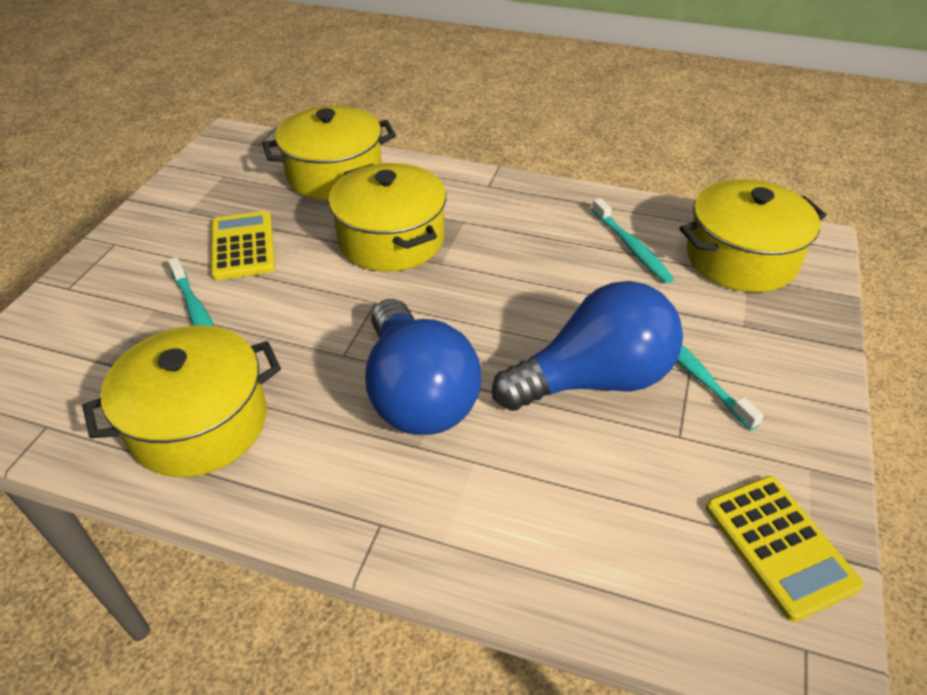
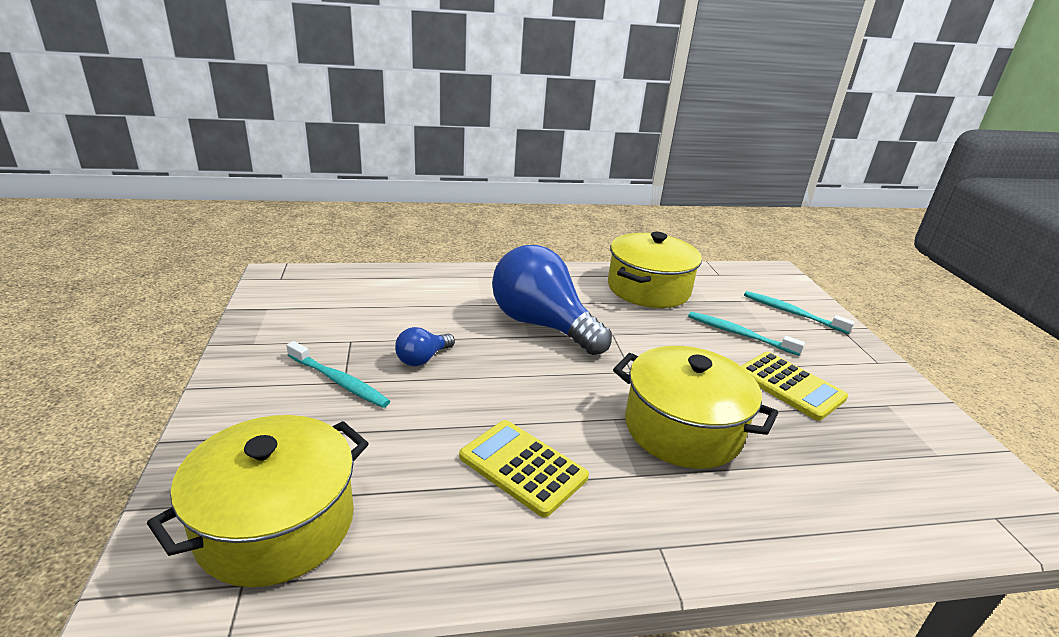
camera: 150 degrees right, 15 degrees down
(334, 174) = (845, 497): yellow pot -> none
(594, 380) = (422, 359): blue light bulb -> blue light bulb, size x0.44
(631, 247) = (425, 498): turquoise toothbrush -> turquoise toothbrush (792, 313)
(779, 546) = (286, 306): yellow calculator -> yellow calculator (523, 467)

